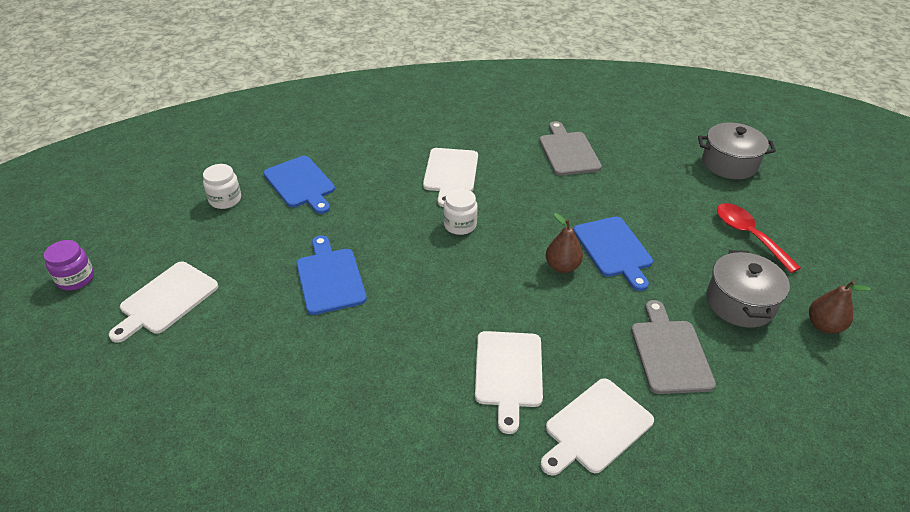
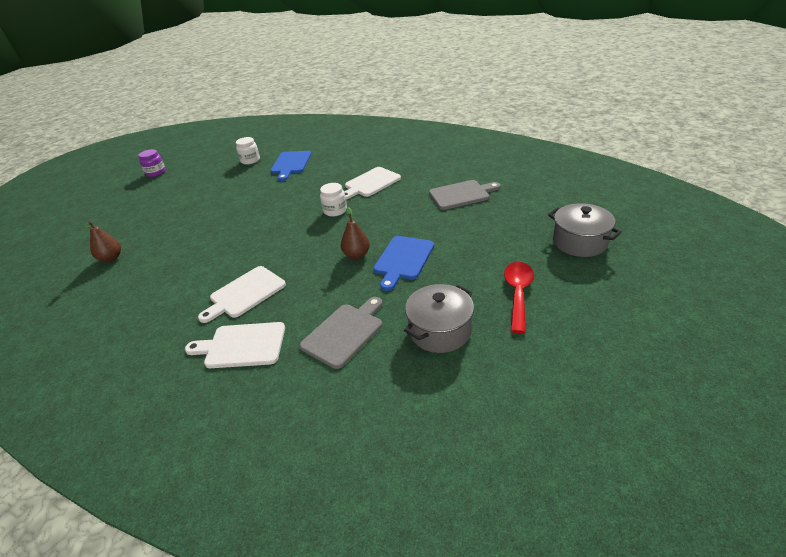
camera: 45 degrees right, 5 degrees down
(166, 300) = (169, 193): white cutting board -> none
(329, 278) = (239, 211): blue cutting board -> none
(568, 152) = (461, 194): grey cutting board -> grey cutting board turned 45 degrees clockwise
(824, 325) = (484, 379): brown pear -> brown pear (111, 258)

